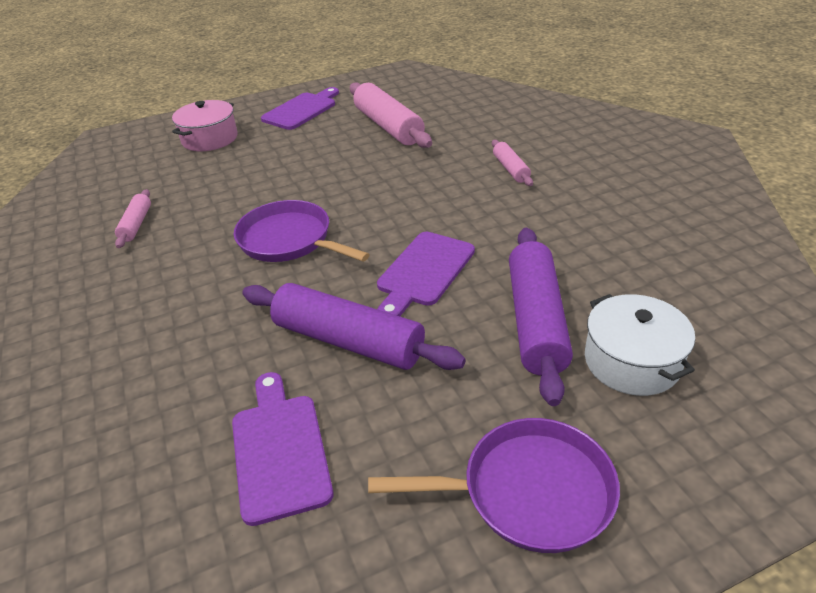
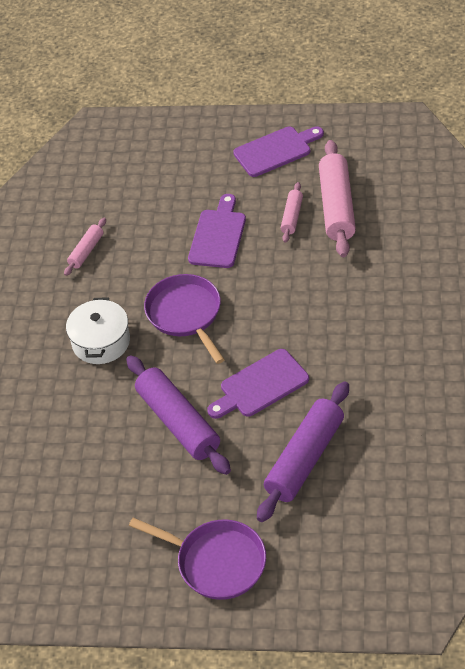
camera: 30 degrees right, 10 degrees up
(210, 139) = (179, 163): pink pot -> none
(280, 450) = (102, 479): purple cutting board -> purple cutting board (218, 236)
(510, 169) = (400, 306): pink rolling pin -> pink rolling pin (292, 217)
(632, 361) = (339, 514): white pot -> white pot (101, 342)

